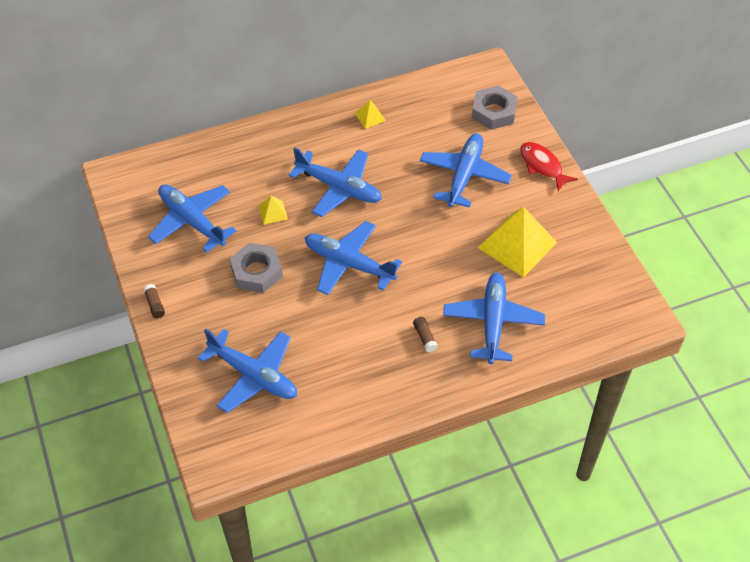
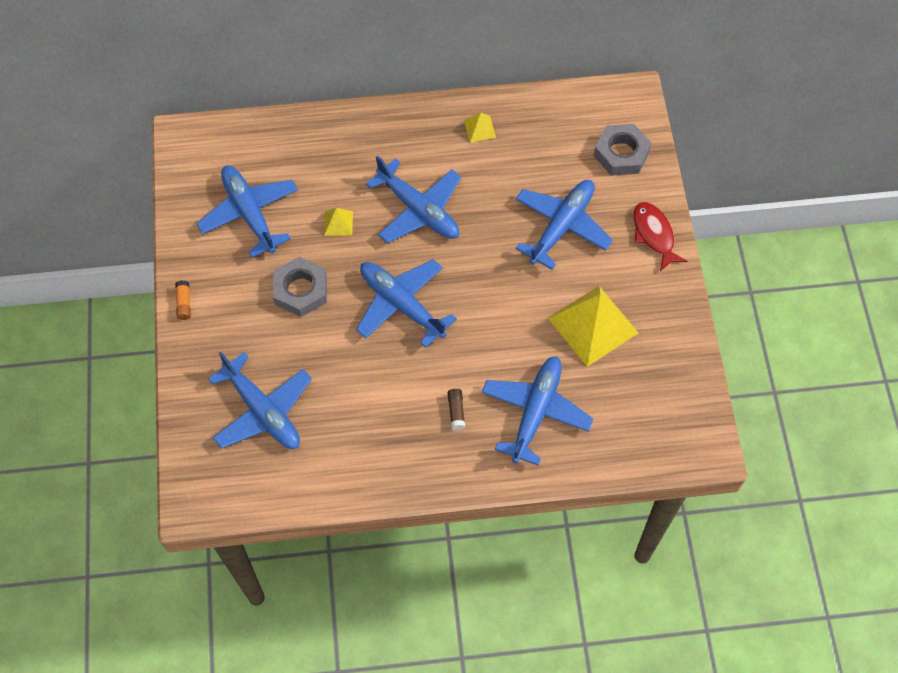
camera: 15 degrees right, 10 degrees up
(155, 305) = (184, 303): brown glue stick -> orange glue stick

